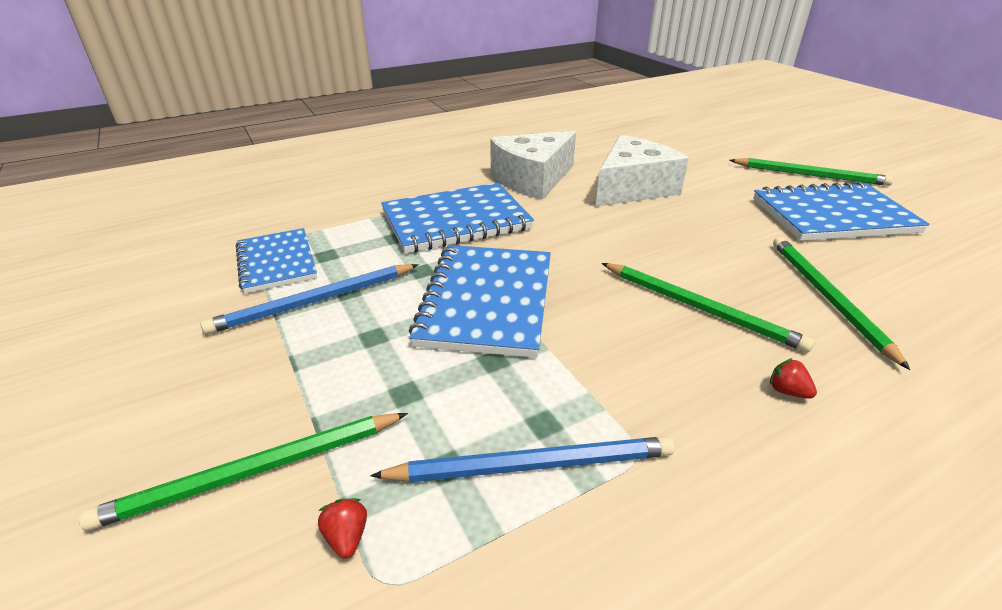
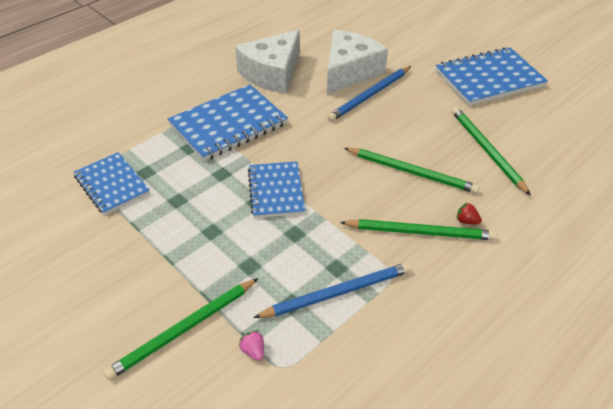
camera: 15 degrees left, 10 degrees up
(314, 301) = (158, 212): blue pencil -> blue pencil (369, 95)
(347, 537) = (253, 351): red strawberry -> pink strawberry
(487, 301) = (276, 191): blue notebook -> blue notebook, size x0.64
(810, 175) = (473, 40): green pencil -> green pencil (420, 232)

